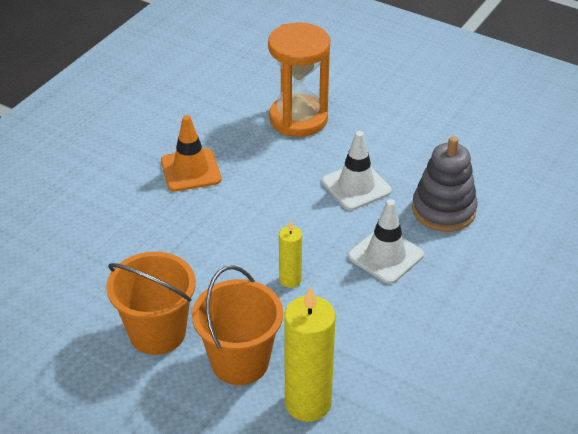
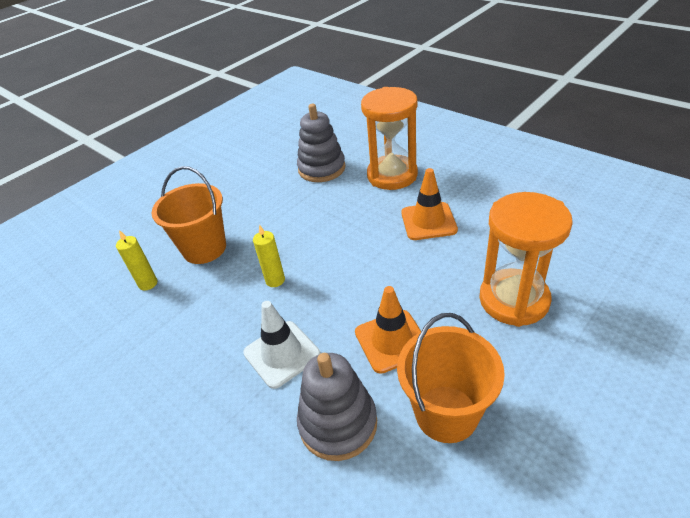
camera: 105 degrees right, 0 degrees up
(71, 272) = (322, 168): none -> grey stacking toy
(98, 203) = (392, 175): none -> orange hourglass
(157, 332) = (250, 209): orange bucket -> orange bucket (446, 413)
(308, 403) = (148, 283): yellow candle -> yellow candle, size x0.54
(356, 186) = (392, 341): white traffic cone -> orange traffic cone

